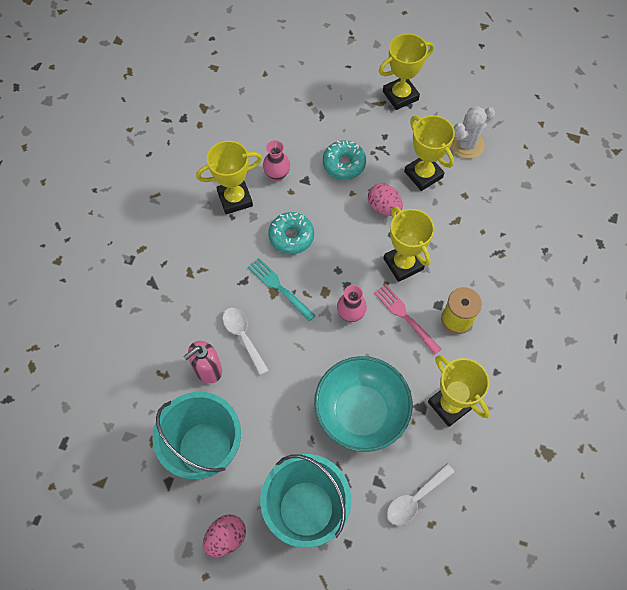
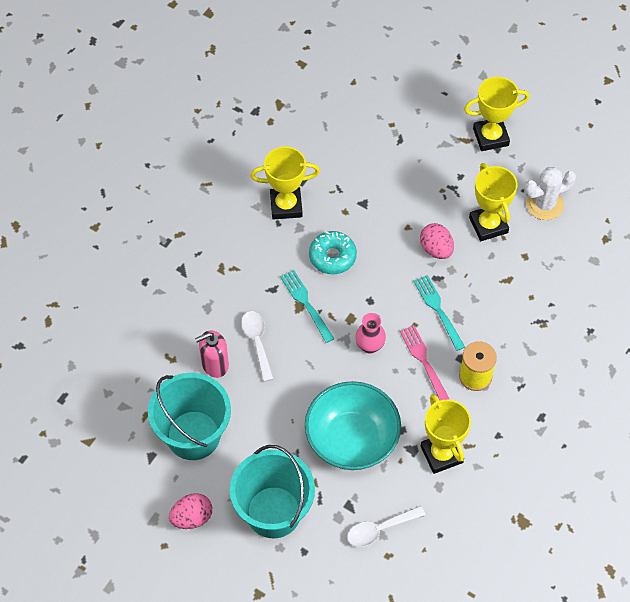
camera: 15 degrees right, 5 degrees down
(277, 175) = (336, 191): pink vase -> none
(344, 164) = (408, 195): turquoise donut -> none
(403, 264) = (438, 310): yellow trophy -> turquoise fork

